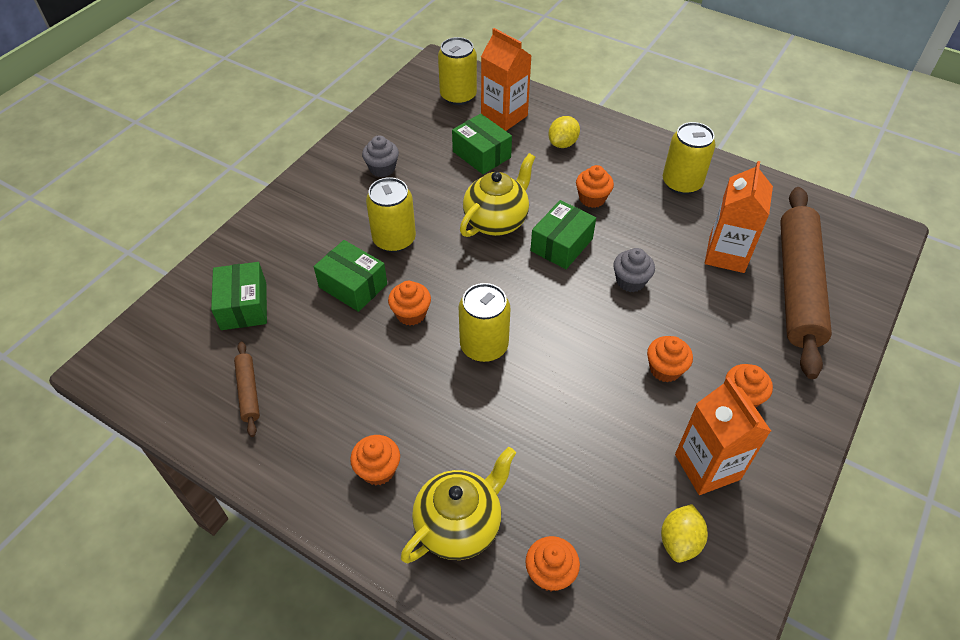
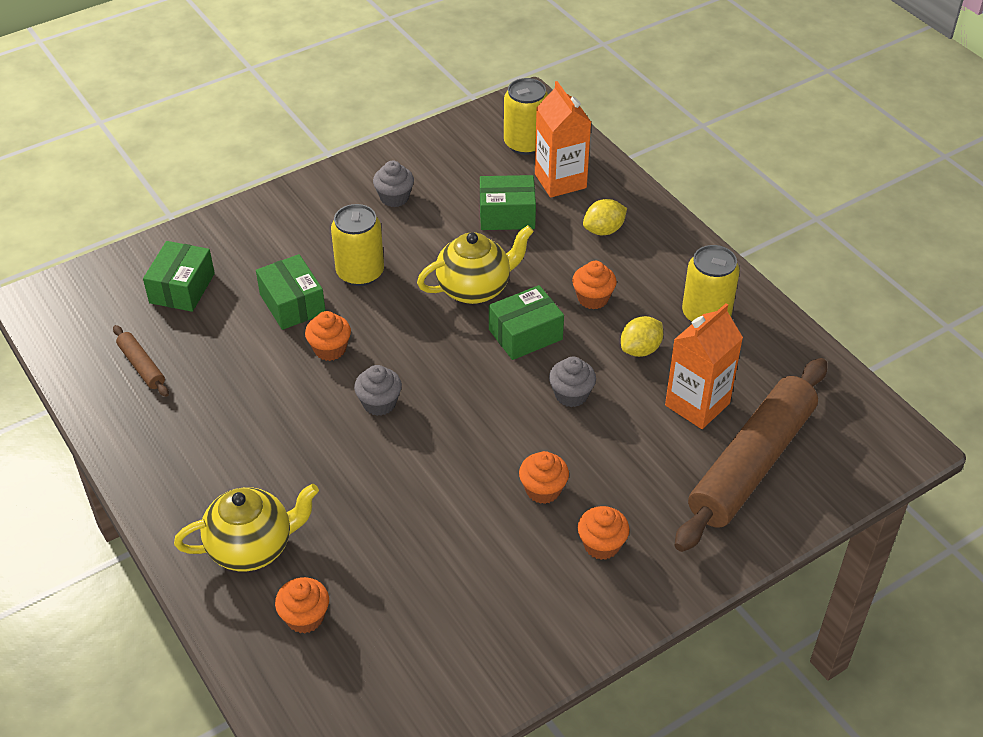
camera: 25 degrees right, 5 degrees down
(248, 391) = (141, 366): brown rolling pin -> brown rolling pin turned 45 degrees counterclockwise
(378, 470) = (211, 474): orange cupcake -> none
(481, 154) = (507, 215): green box -> green box turned 75 degrees counterclockwise
(484, 346) = (379, 403): yellow can -> grey cupcake
(679, 541) = (441, 641): yellow lemon -> yellow lemon (640, 349)
(707, 467) = (517, 591): orange carton -> none

